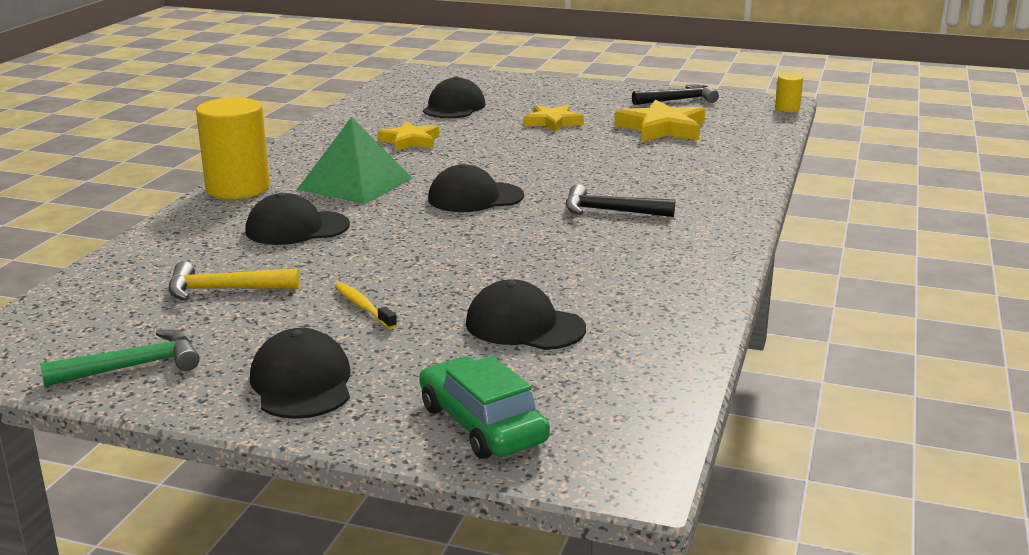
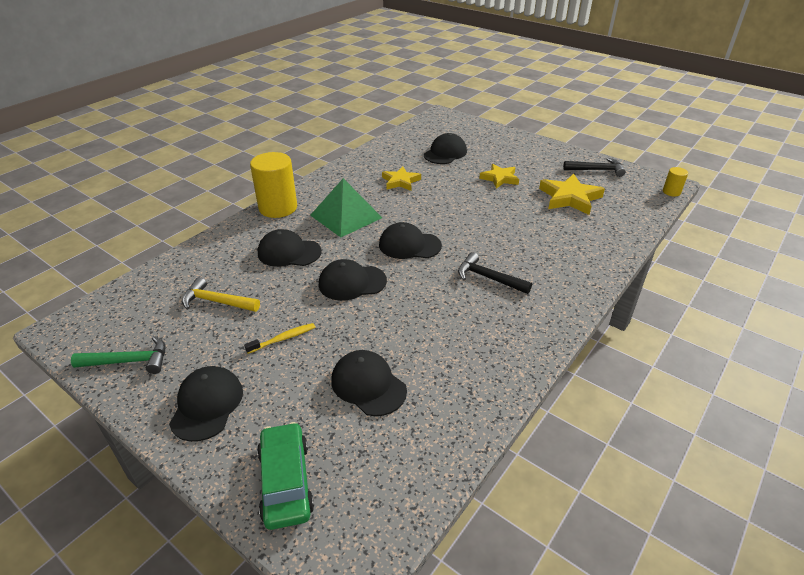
camera: 20 degrees right, 15 degrees up
(363, 307) = (283, 338): yellow toothbrush -> yellow toothbrush turned 75 degrees clockwise
(420, 242) = (352, 282): none -> black cap

